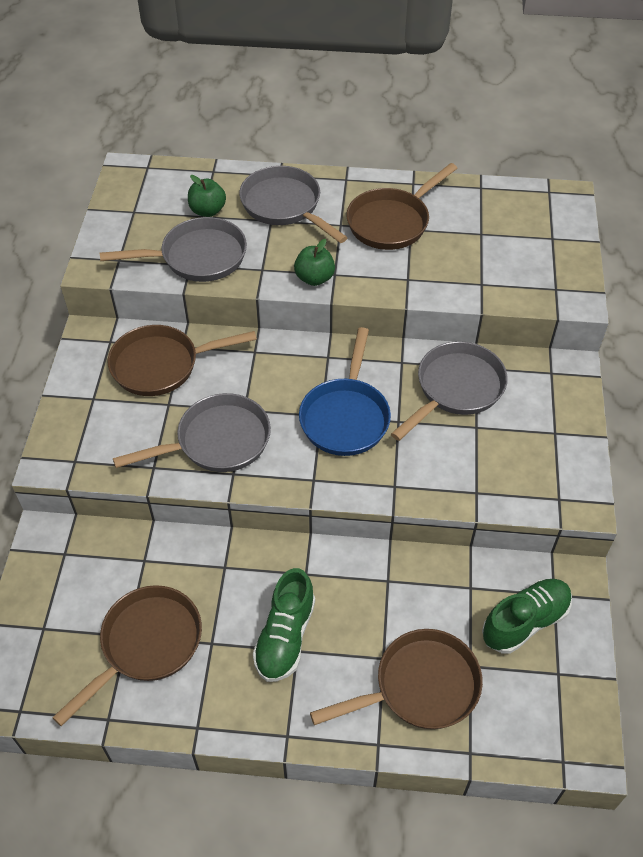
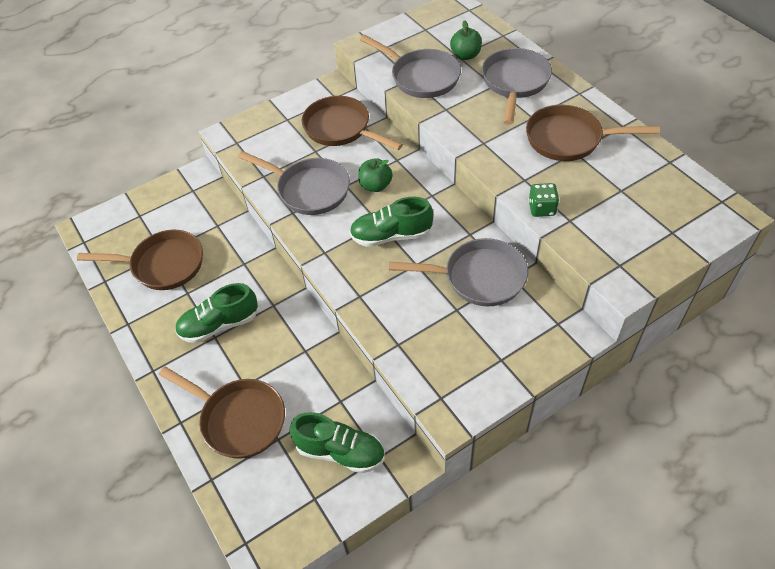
camera: 55 degrees right, 0 degrees up
(314, 278) = (468, 136): green apple -> green apple (375, 186)
(345, 417) = (391, 235): blue pan -> green shoe
(451, 291) = (542, 209): none -> green dice

